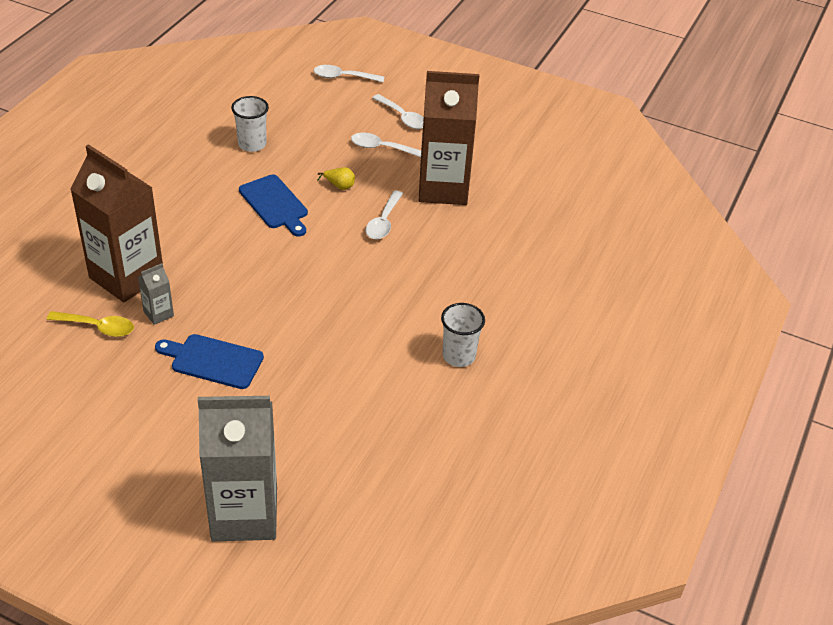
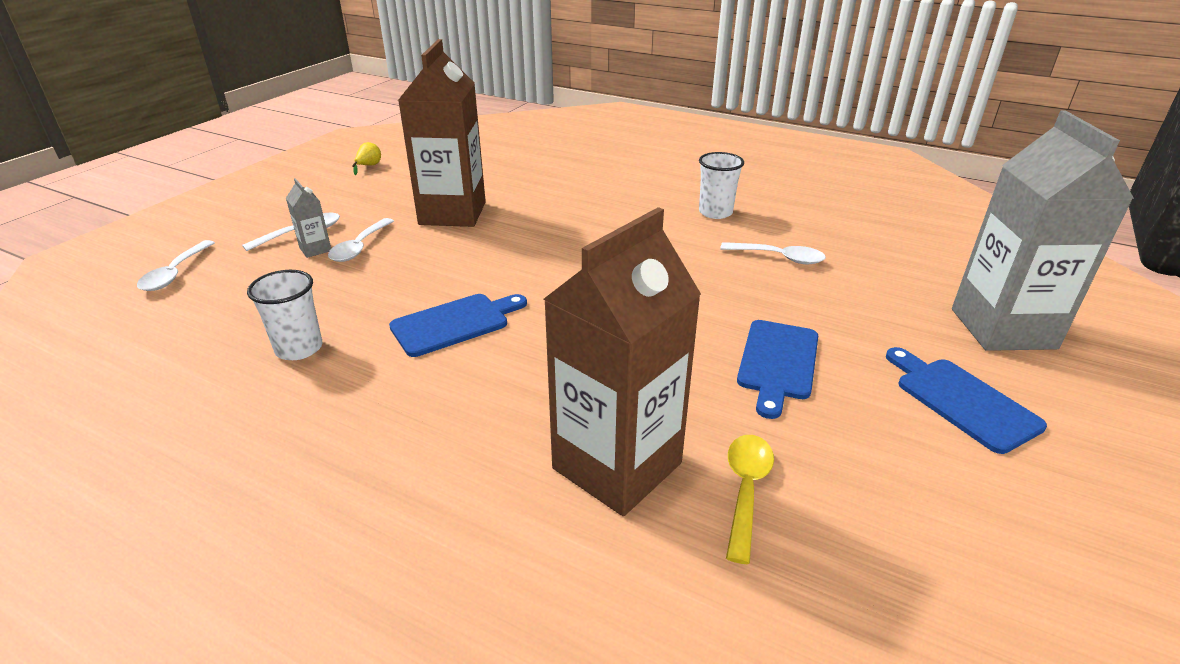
camera: 85 degrees left, 10 degrees down
(157, 453) = (962, 400): none -> blue cutting board
(158, 314) = (699, 421): grey carton -> grey carton (315, 249)
(339, 186) = (428, 275): yellow pear -> yellow pear (369, 166)
(383, 222) = (506, 247): white spoon -> white spoon (779, 258)

